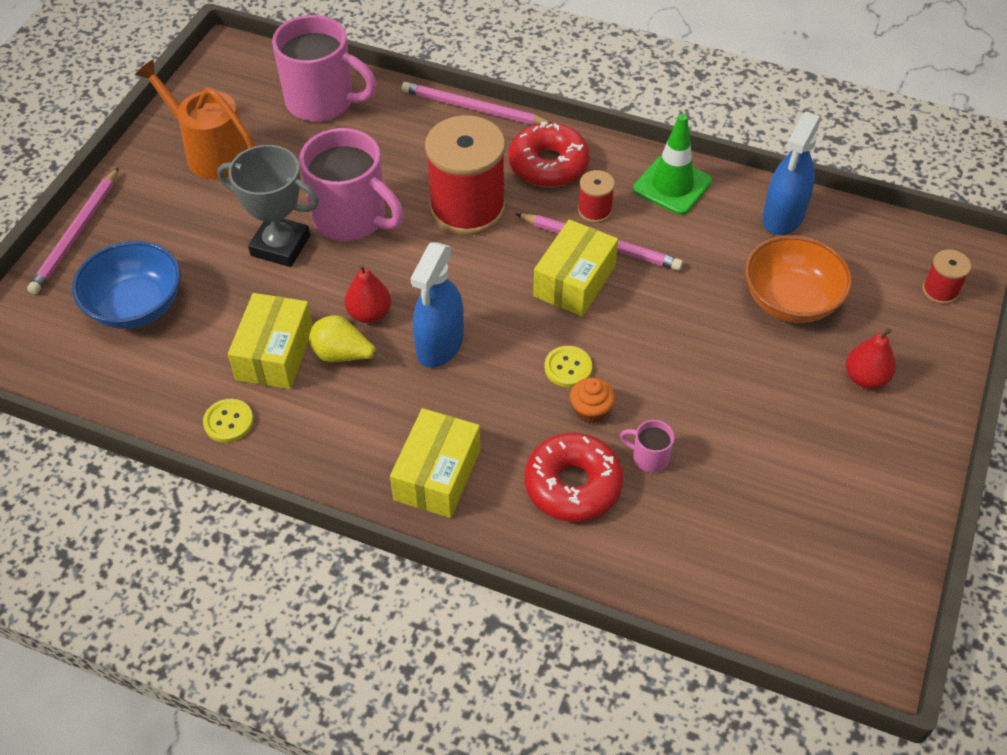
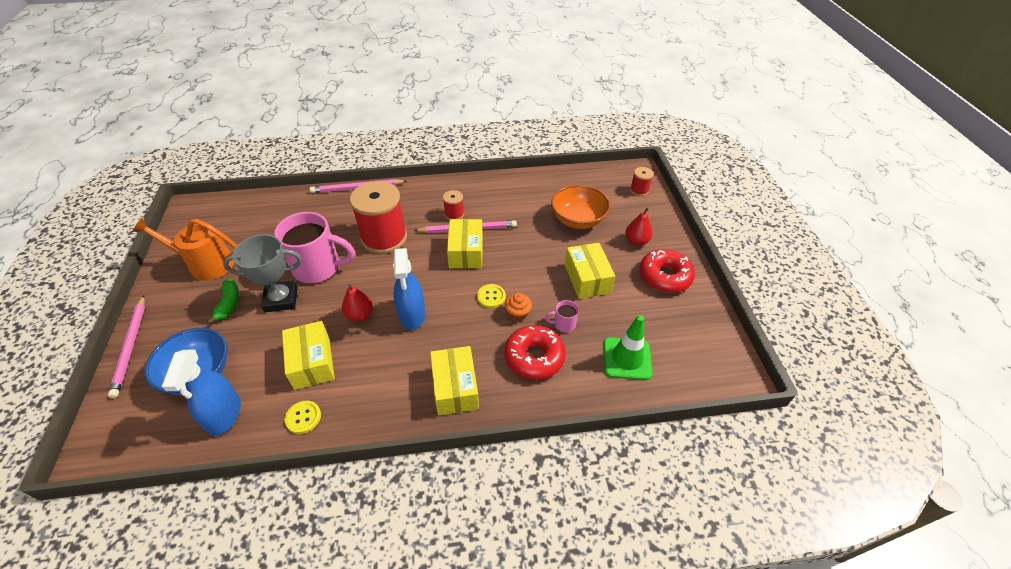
camera: 30 degrees left, 5 degrees down
(214, 224) = (229, 303): none -> green banana
(322, 102) = (265, 213): pink mug -> none
(343, 355) = (357, 345): yellow pear -> none
(548, 165) = (415, 201): red donut -> red donut (664, 276)
(672, 185) = (485, 189): green traffic cone -> green traffic cone (627, 358)
(736, 404) = (587, 279): none -> yellow box
(783, 216) = (548, 184): blue spray bottle -> blue spray bottle (224, 415)

